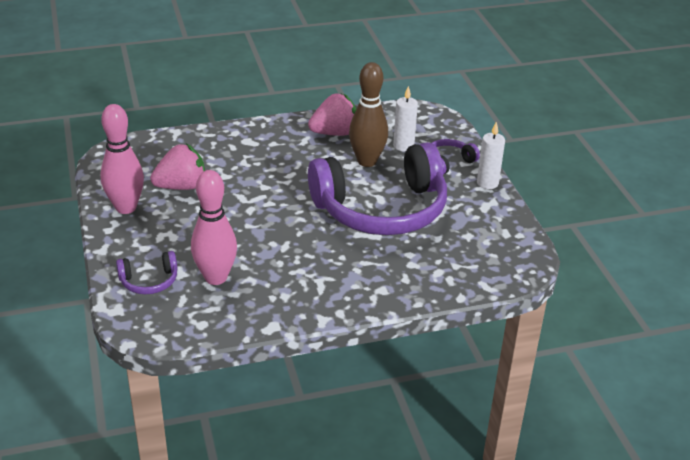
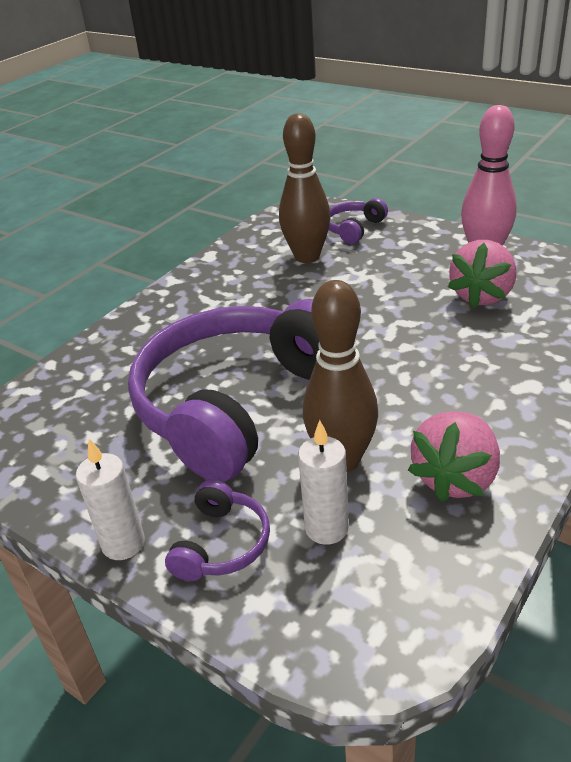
camera: 145 degrees right, 0 degrees up
(216, 277) = (307, 257): pink bowling pin -> brown bowling pin

